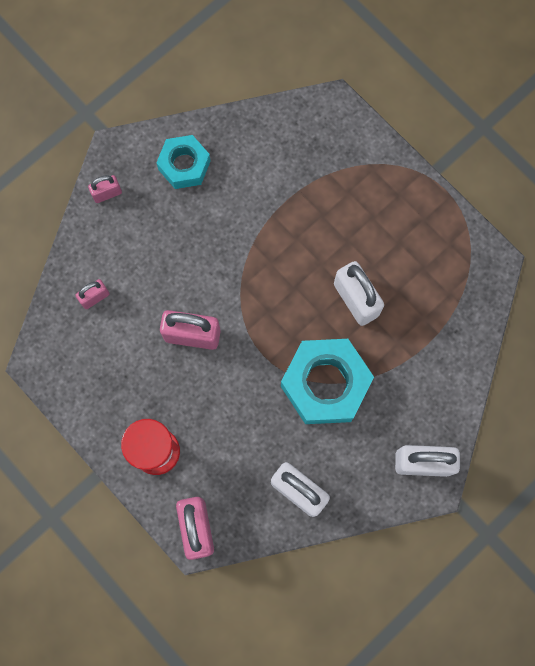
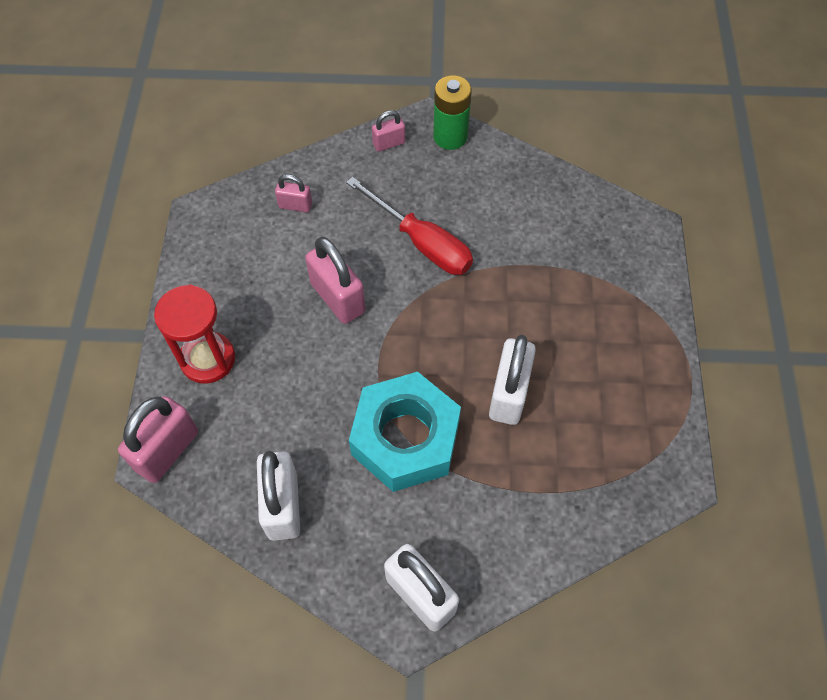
camera: 45 degrees right, 15 degrees down
(107, 193) = (389, 143): pink padlock -> pink padlock turned 45 degrees counterclockwise
(142, 151) = (450, 137): none -> green battery
(184, 165) = (472, 172): turquoise nut -> none
(205, 247) = (422, 243): none -> red screwdriver

